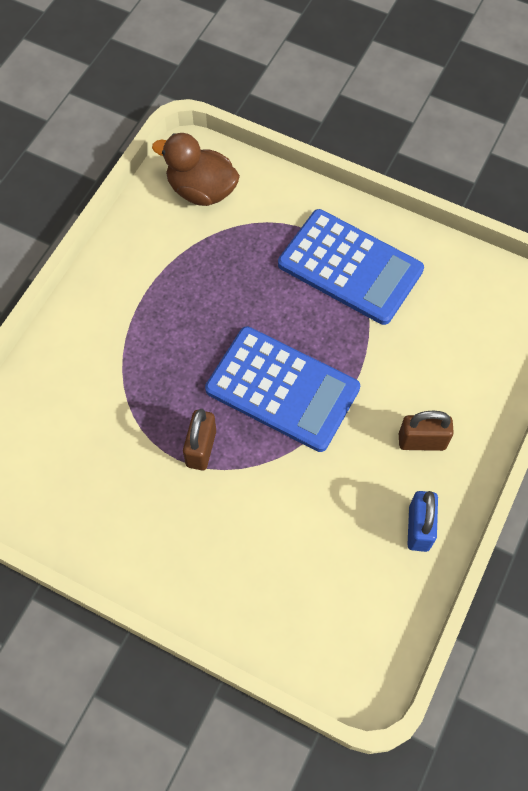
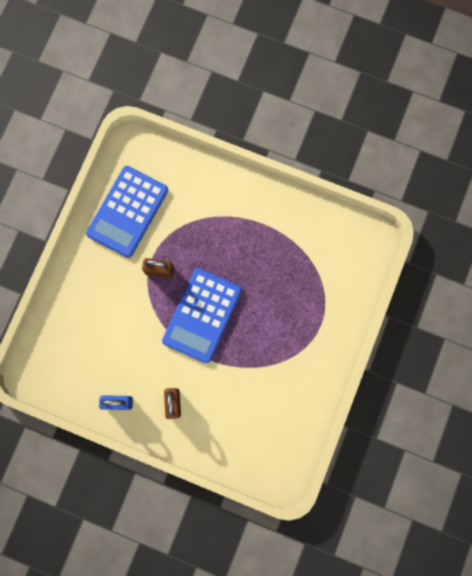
camera: 85 degrees right, 15 degrees up
(201, 190) = (345, 250): brown duck -> none
(350, 267) = (294, 353): blue calculator -> blue calculator (127, 212)

